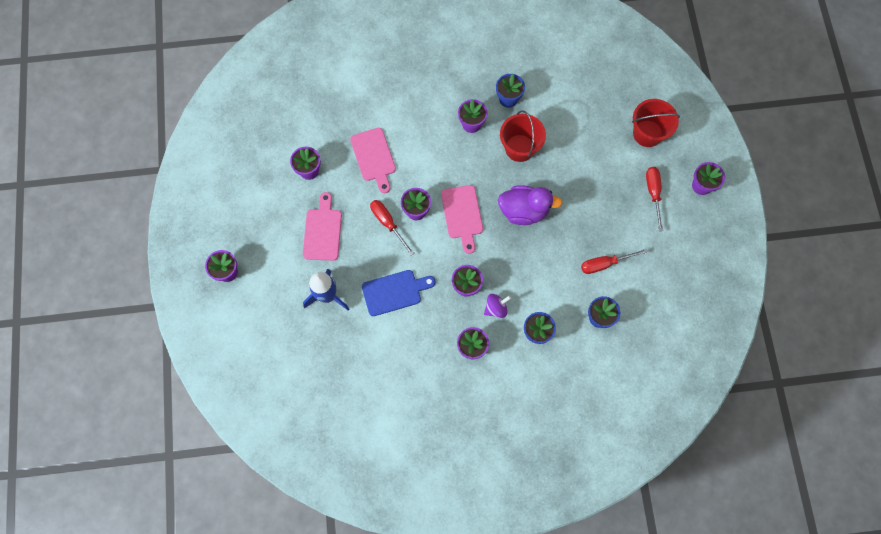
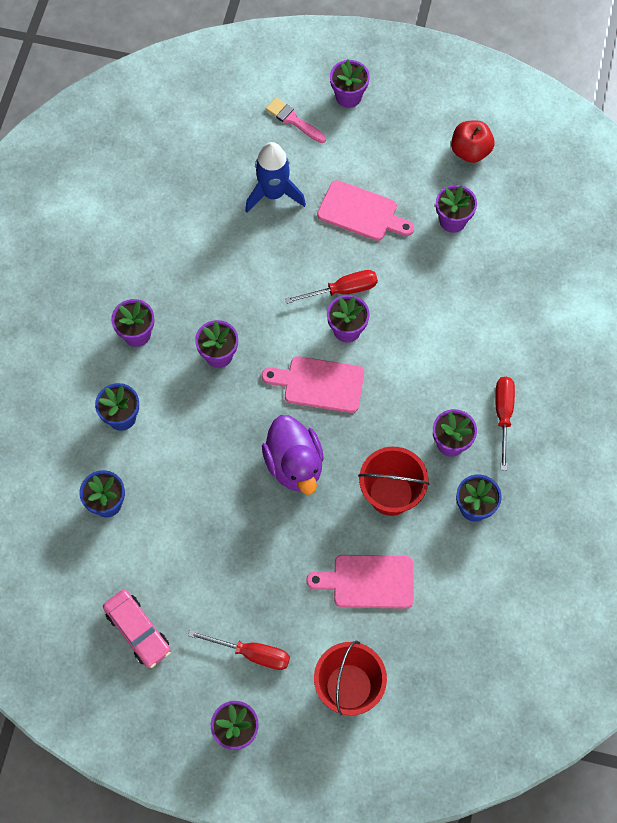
camera: 110 degrees right, 5 degrees down
(249, 175) = (470, 151): none -> red apple
(260, 304) = (293, 120): none -> pink brush
(374, 157) = (444, 302): pink cutting board -> pink cutting board (368, 581)
(394, 292) = (247, 269): blue cutting board -> none
(496, 308) = (175, 380): purple spinning top -> none
(524, 211) = (294, 464): purple duck -> purple duck turned 45 degrees counterclockwise
(605, 264) = (176, 541): red screwdriver -> red screwdriver (503, 415)
(671, 265) = (138, 631): none -> pink car

